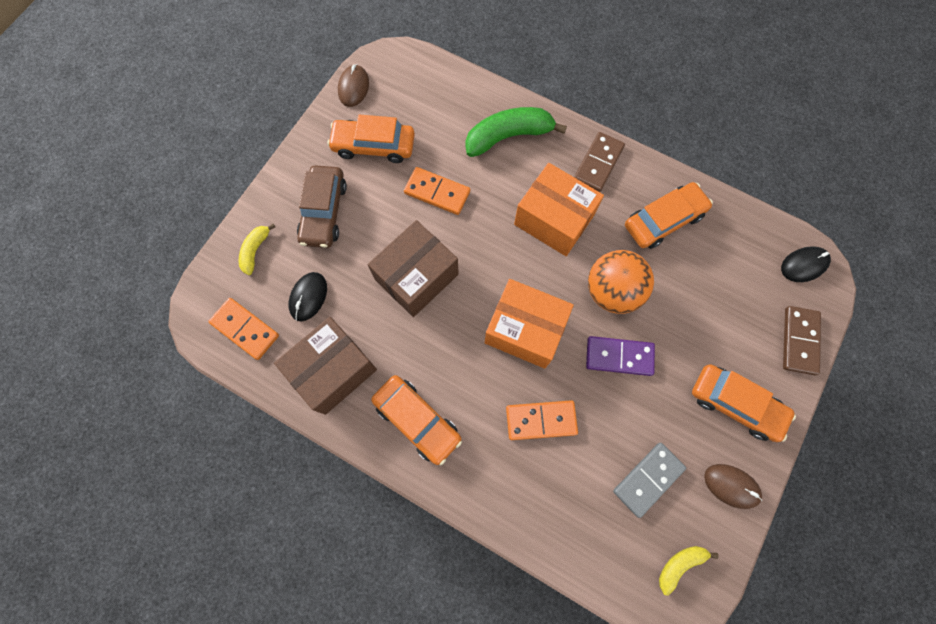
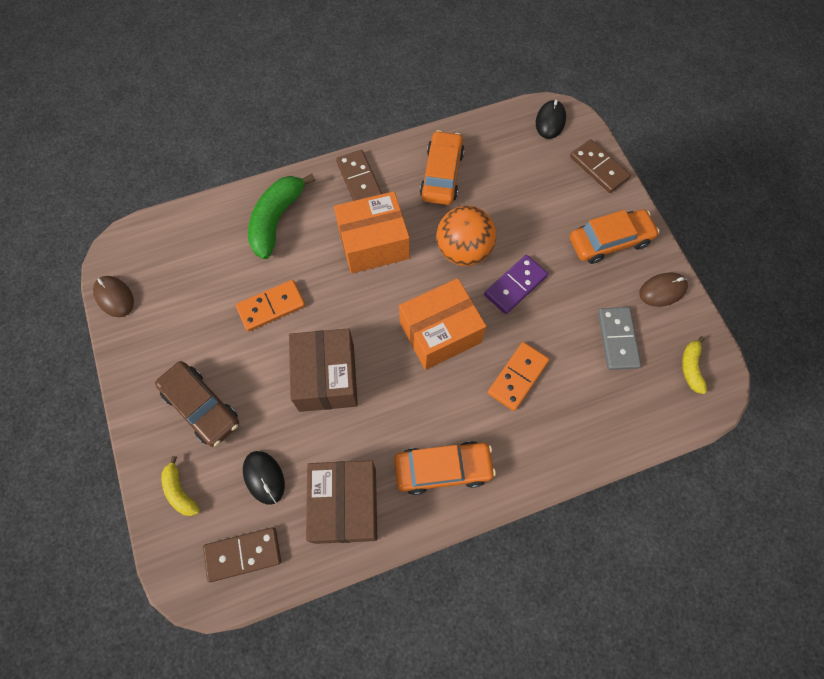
camera: 50 degrees left, 5 degrees down
(245, 329) = (243, 554): orange domino -> brown domino
(374, 146) = (183, 322): orange car -> none

